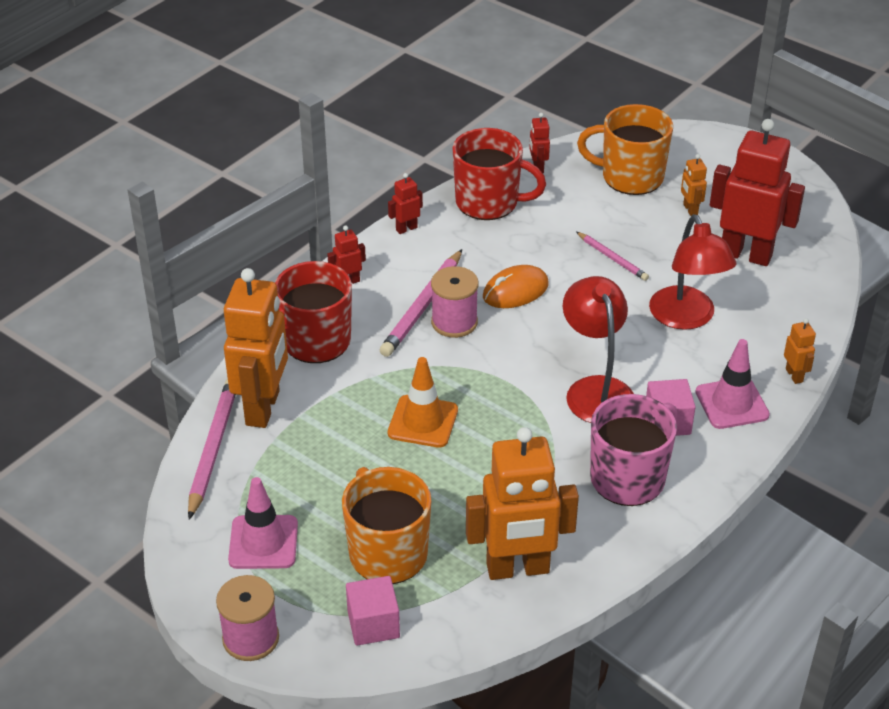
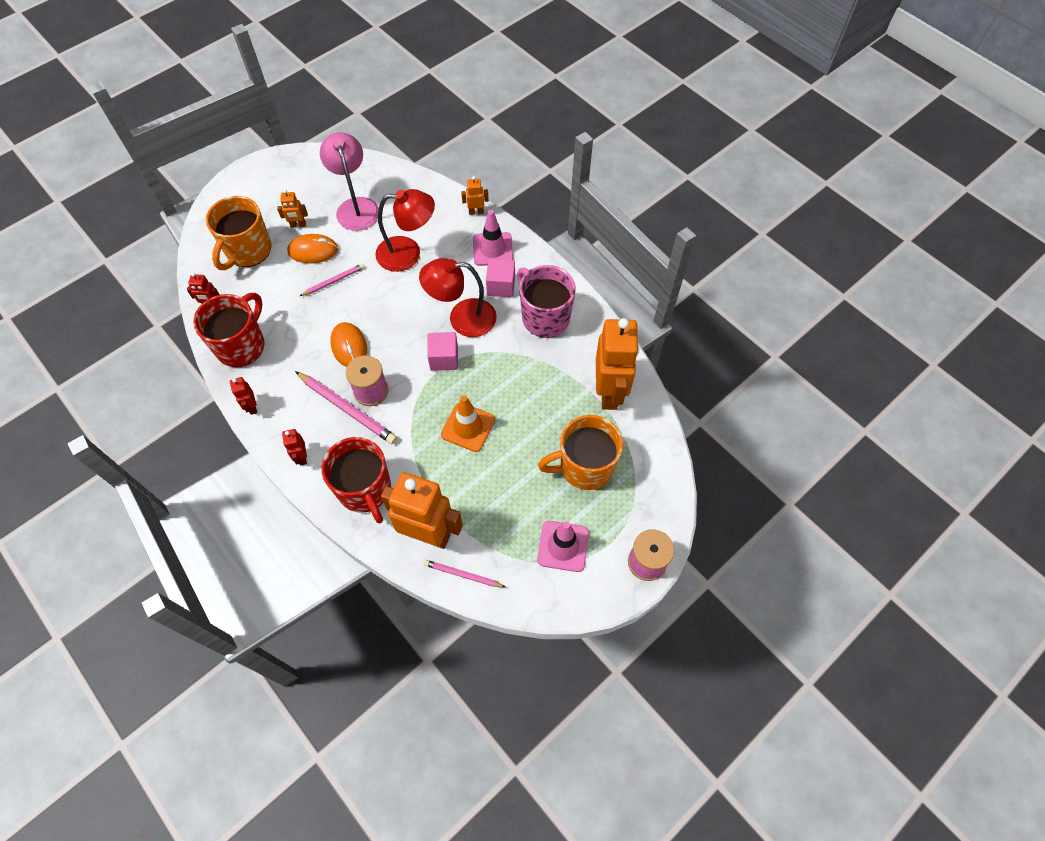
camera: 80 degrees left, 20 degrees up
(213, 448) = (463, 575): pink pencil -> pink pencil, size x0.58
(373, 624) = (644, 483): pink cube -> pink cube (444, 358)
(654, 231) = (313, 251): none -> orange mouse
(746, 254) = (356, 206): red robot -> pink lamp

